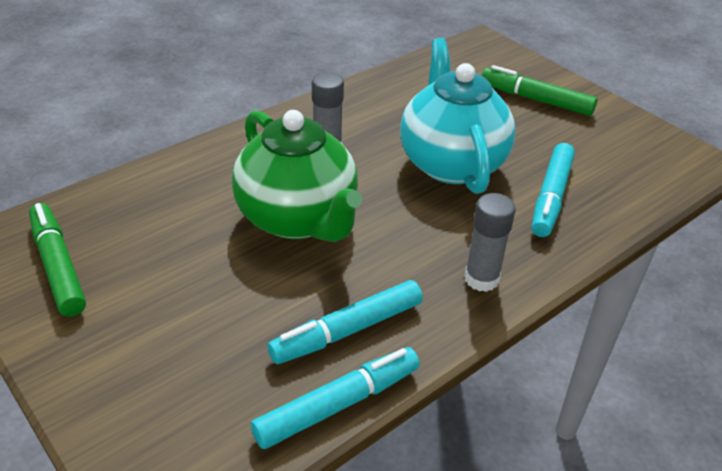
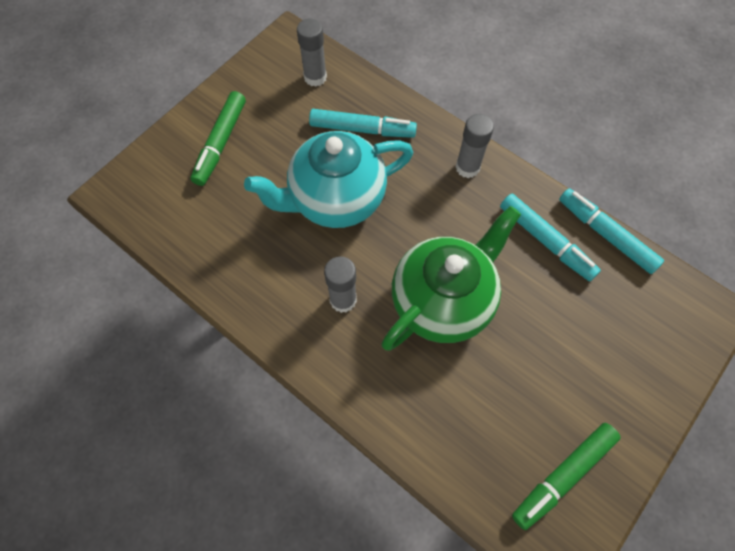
camera: 100 degrees left, 25 degrees up
(634, 172) = (315, 77): none -> grey glue stick

